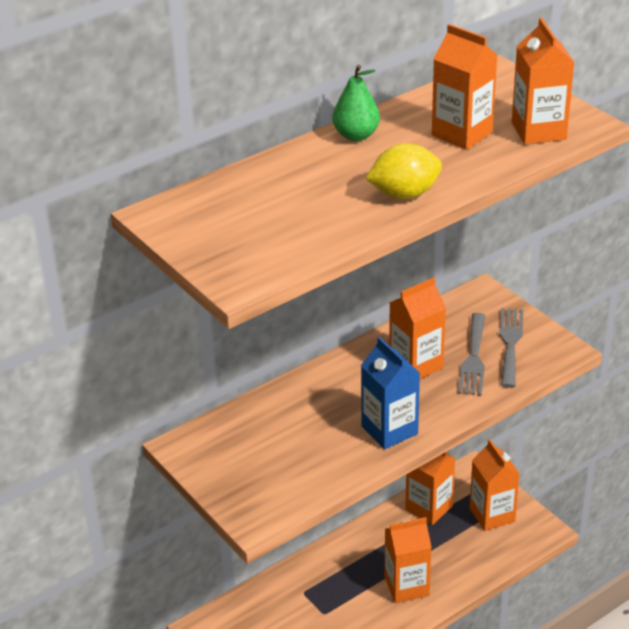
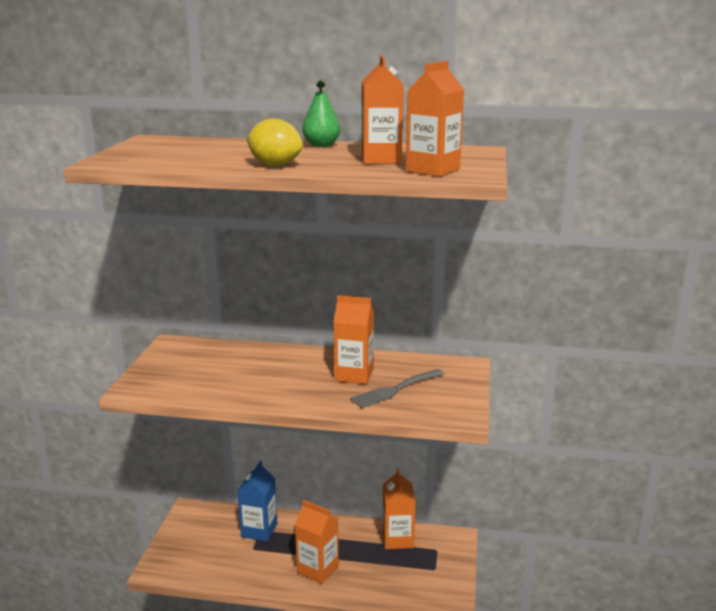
camera: 45 degrees right, 15 degrees down
(389, 430) = (276, 393): blue carton -> blue carton (259, 530)
(492, 515) = (431, 570): orange carton -> none
(510, 343) = (433, 395): grey fork -> none

